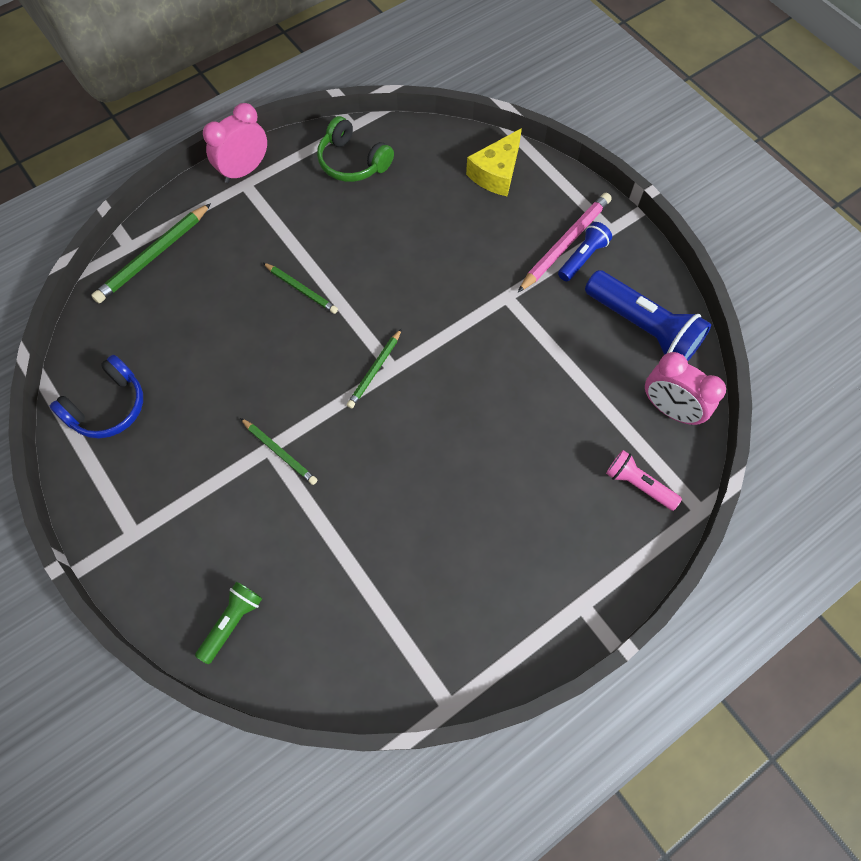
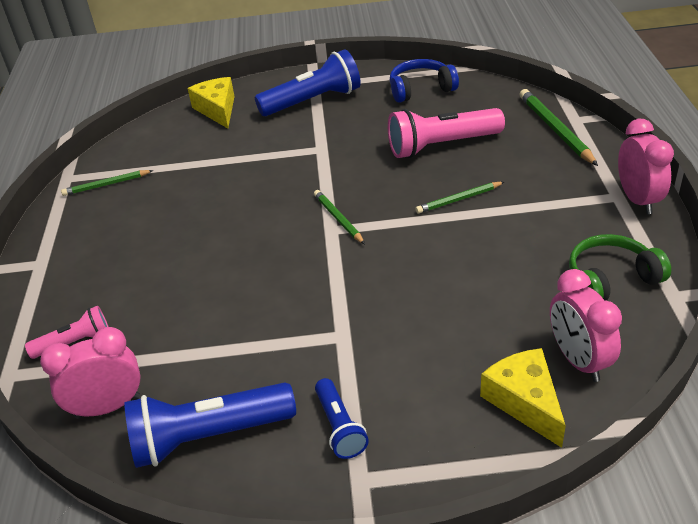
camera: 125 degrees right, 25 degrees down
(108, 407) = (421, 89): blue headphones -> blue headphones turned 90 degrees clockwise
(172, 513) = (313, 101): none -> blue flashlight
(219, 338) = (442, 146): none -> pink flashlight
(232, 622) = (217, 109): green flashlight -> yellow cheese
(279, 453) = (312, 152): green pencil -> green pencil (106, 185)
(444, 158) = (578, 360): none -> pink clock
(566, 244) = (371, 420): pink pencil -> none

